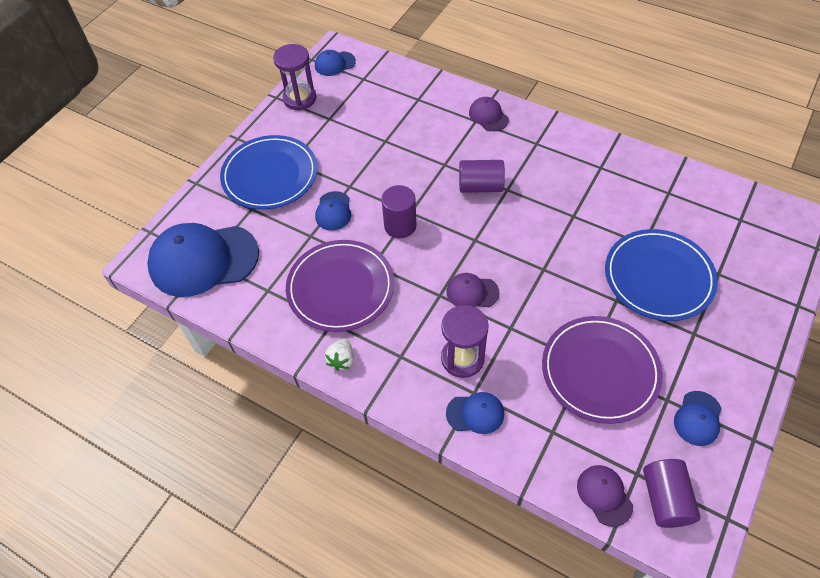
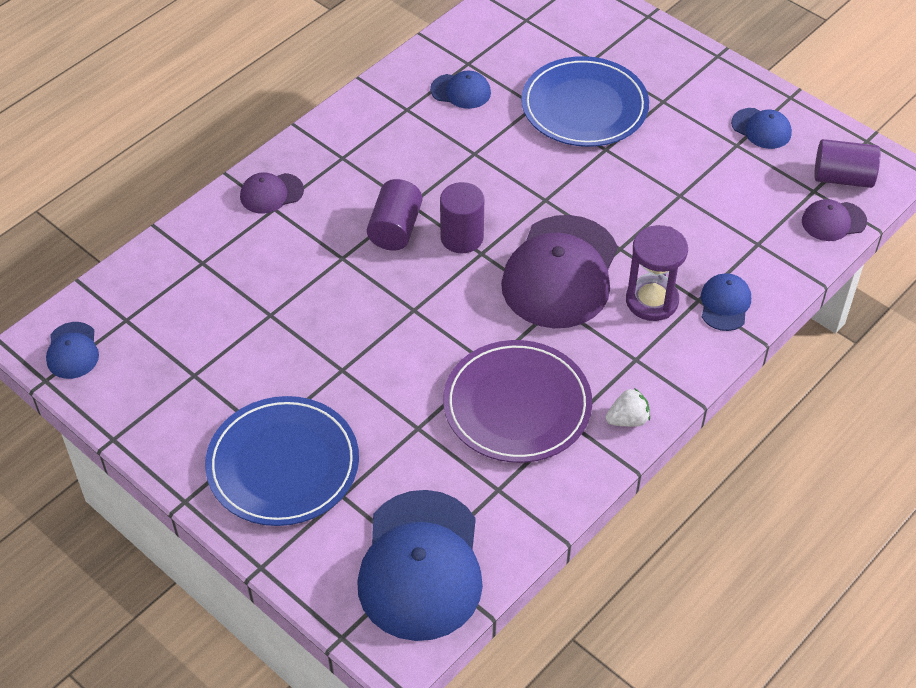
camera: 80 degrees left, 5 degrees down
(300, 98) = (132, 407): purple hourglass -> none
(333, 211) = (382, 395): blue cap -> blue cap (461, 91)
(341, 360) = (627, 420): white strawberry -> white strawberry turned 45 degrees counterclockwise
(400, 226) = (433, 324): purple cylinder -> purple cylinder (462, 237)
(472, 292) = (560, 272): purple cap -> purple cap, size x2.17
(600, 371) = (692, 187): purple plate -> none

